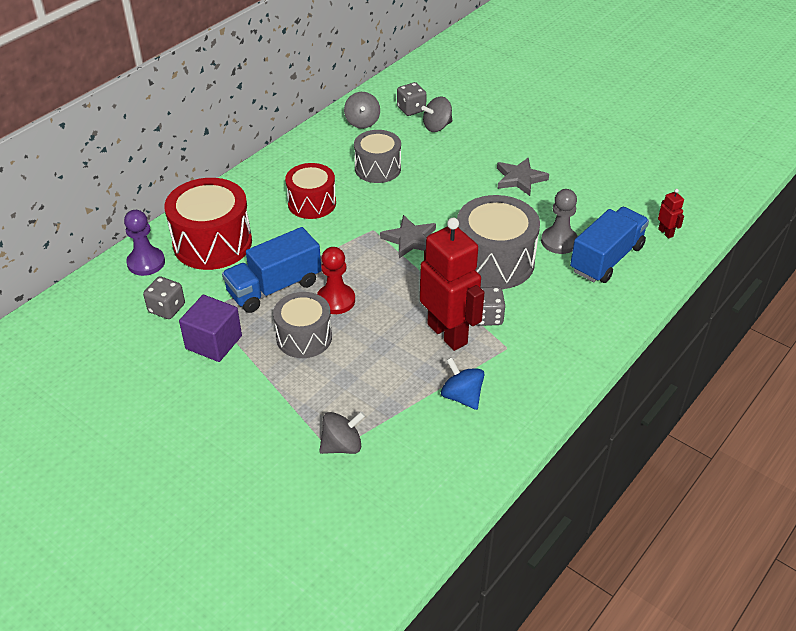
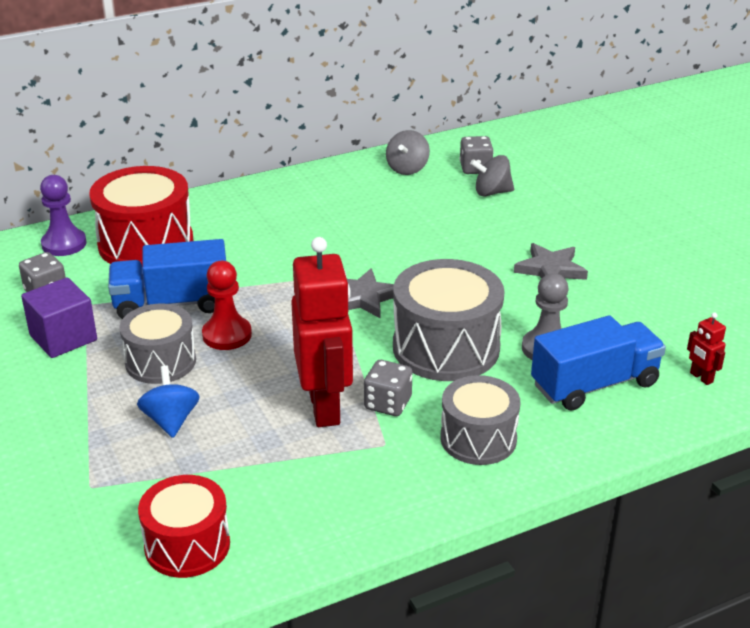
camera: 25 degrees right, 10 degrees down
(312, 203) = (283, 233): red drum -> red drum (187, 545)
(342, 445) = (105, 485): grey spinning top -> none
(377, 168) = (386, 217): grey drum -> grey drum (478, 438)
(462, 396) = (285, 479): blue spinning top -> blue spinning top (171, 420)
(666, 232) = (701, 377): red robot -> red robot turned 150 degrees clockwise

